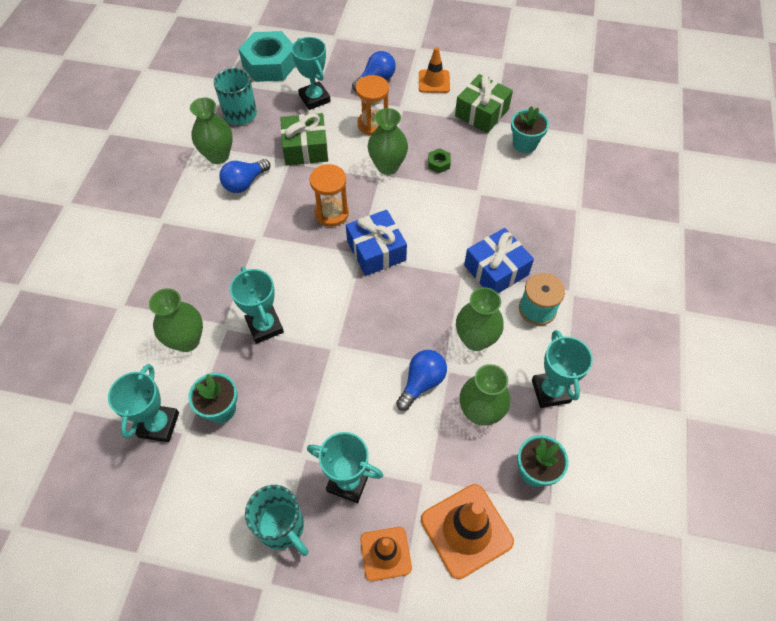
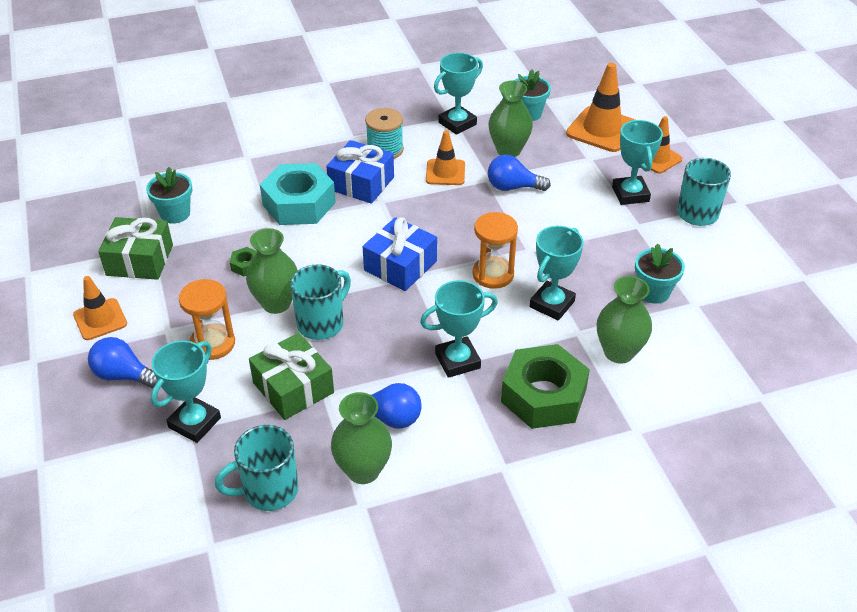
camera: 120 degrees left, 15 degrees down
(159, 425) = (708, 324): turquoise trophy -> turquoise trophy (457, 360)
(191, 271) = (543, 395): none -> green nut
(270, 64) = (144, 513): turquoise nut -> turquoise nut (299, 203)
(331, 213) = (377, 319): orange hourglass -> orange hourglass (493, 274)
(350, 182) = (322, 323): none -> turquoise mug
(475, 339) = (445, 172): green vase -> orange traffic cone

